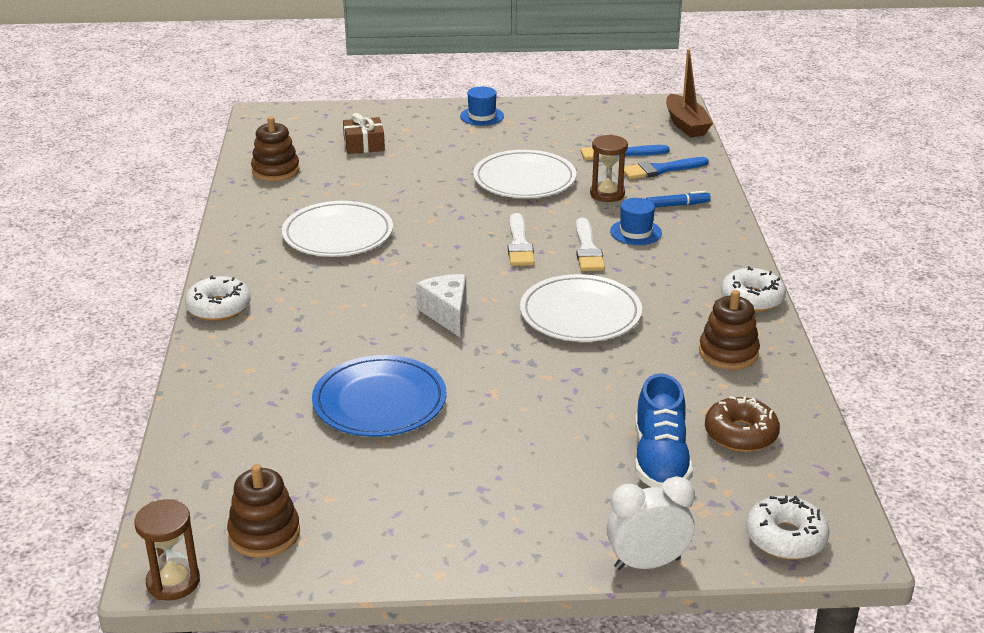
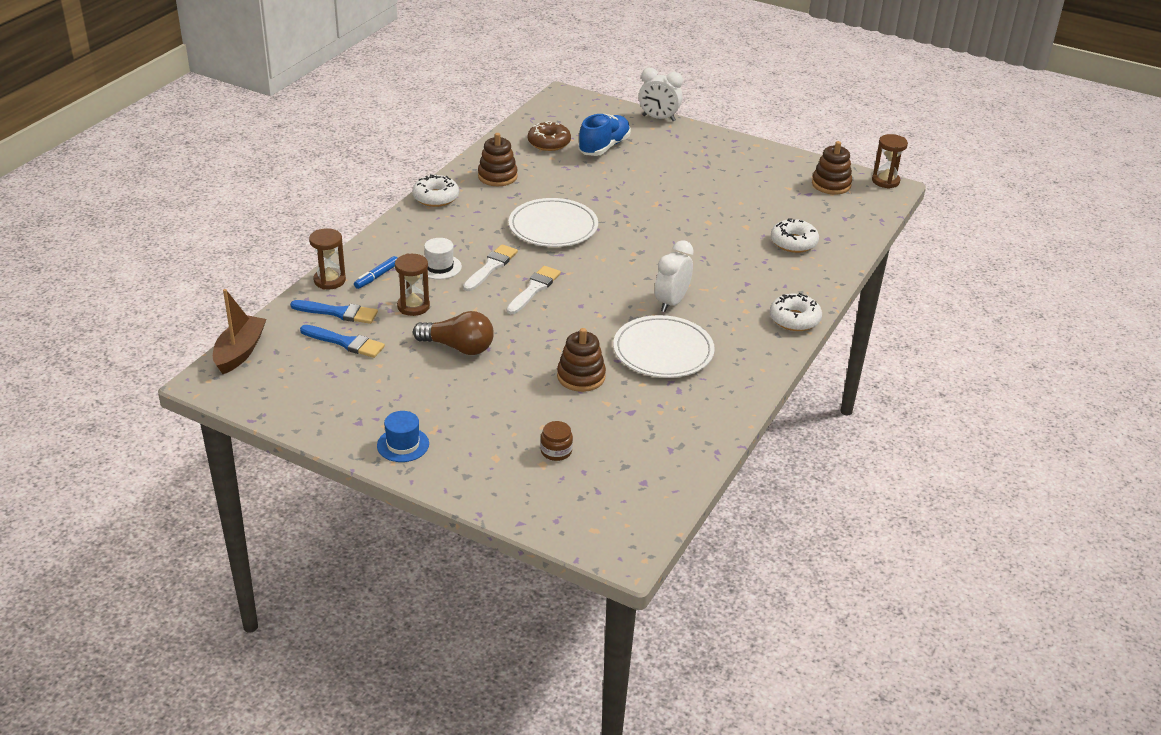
camera: 150 degrees left, 5 degrees up
(275, 170) = (667, 449): brown stacking toy -> brown stacking toy (581, 377)
(364, 144) = (556, 451): brown gift -> brown jar
(367, 279) = (671, 302): none -> white clock
(379, 401) = (727, 222): blue plate -> none
(447, 314) = (638, 257): white cheese -> none
(524, 179) = (458, 347): white plate -> brown light bulb
(635, 232) = (439, 267): blue hat -> white hat
(677, 205) = (377, 276): blue marker -> blue marker turned 75 degrees counterclockwise
(711, 188) = (329, 280): none -> brown hourglass
(785, 538) = (586, 106): white donut -> white donut (793, 242)

